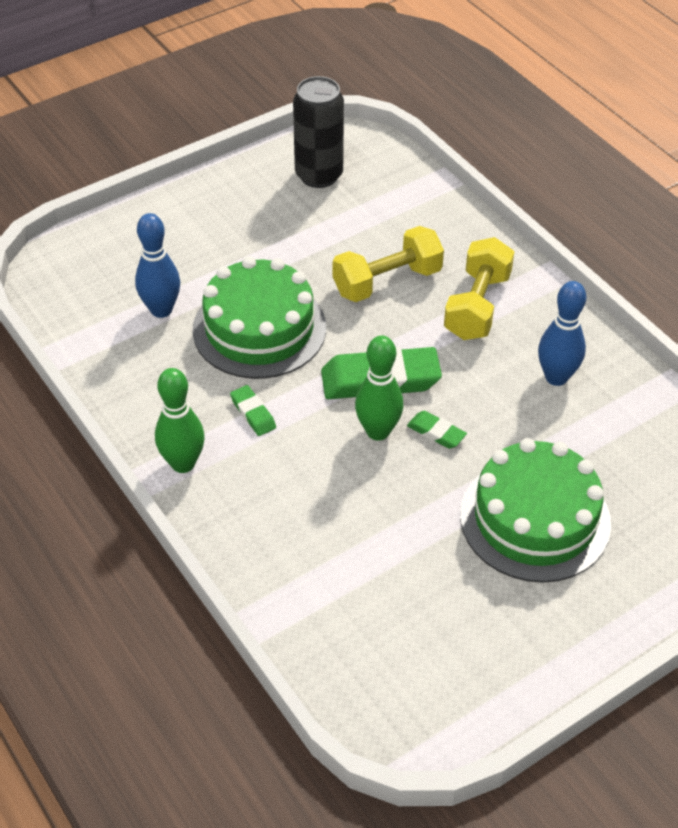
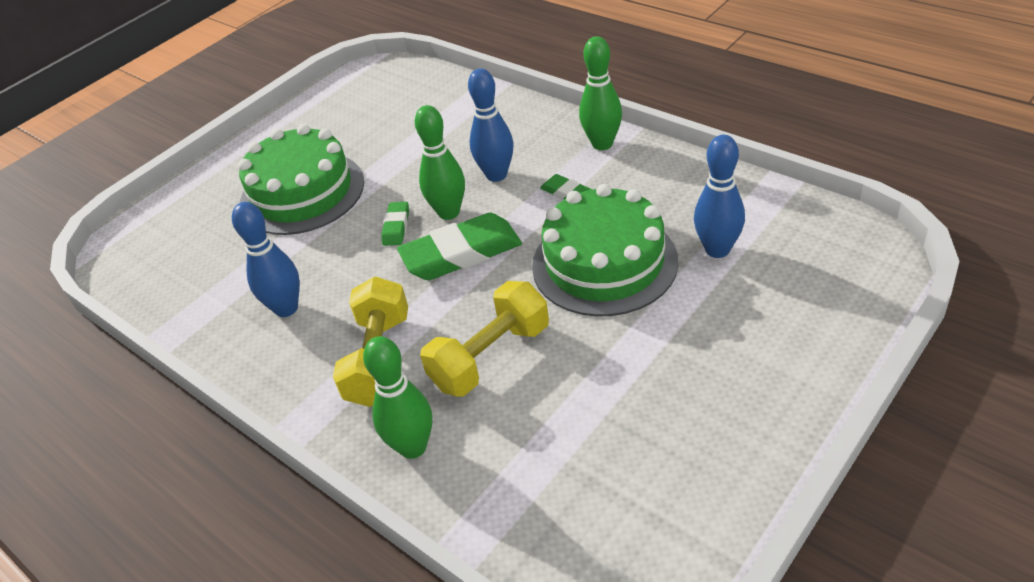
camera: 170 degrees right, 5 degrees down
(312, 462) = (496, 175): none -> blue bowling pin
(319, 175) = (648, 490): black can -> none
(436, 432) = (396, 227): green eraser -> green eraser turned 75 degrees clockwise
(463, 239) = (413, 447): none -> green bowling pin

